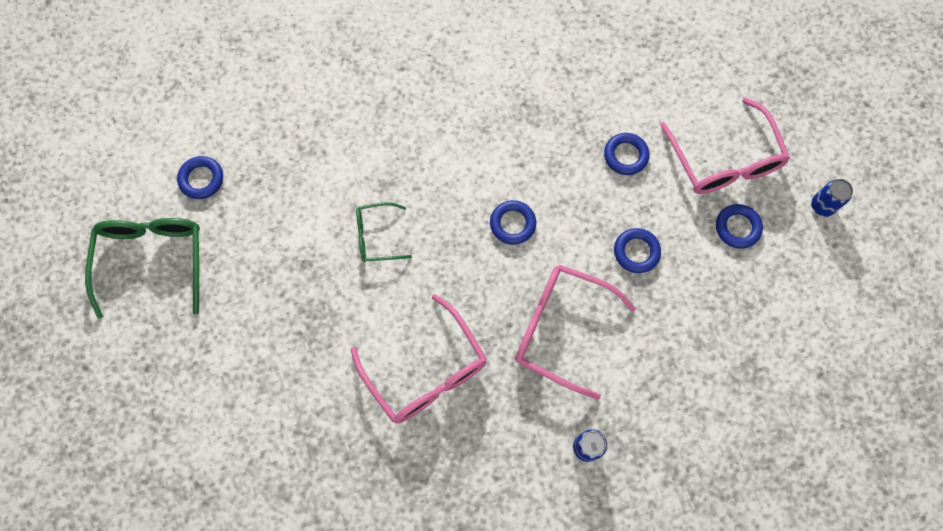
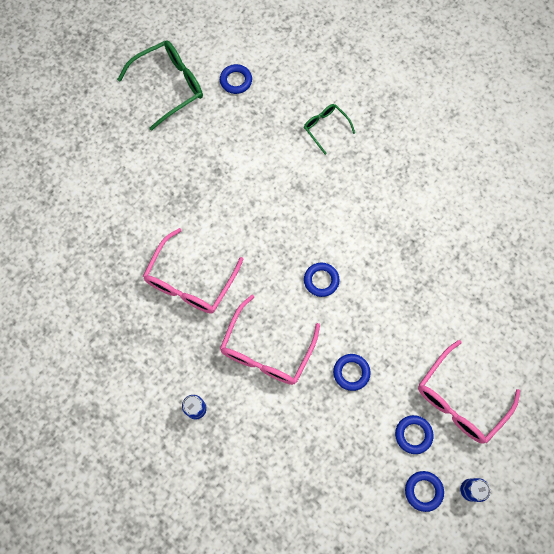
camera: 60 degrees right, 0 degrees up
(376, 236) = (261, 202): green glasses -> green glasses (325, 128)
(560, 329) = (266, 350): pink glasses -> pink glasses turned 150 degrees counterclockwise
(625, 156) = (418, 329): blue ring -> blue ring (423, 491)

